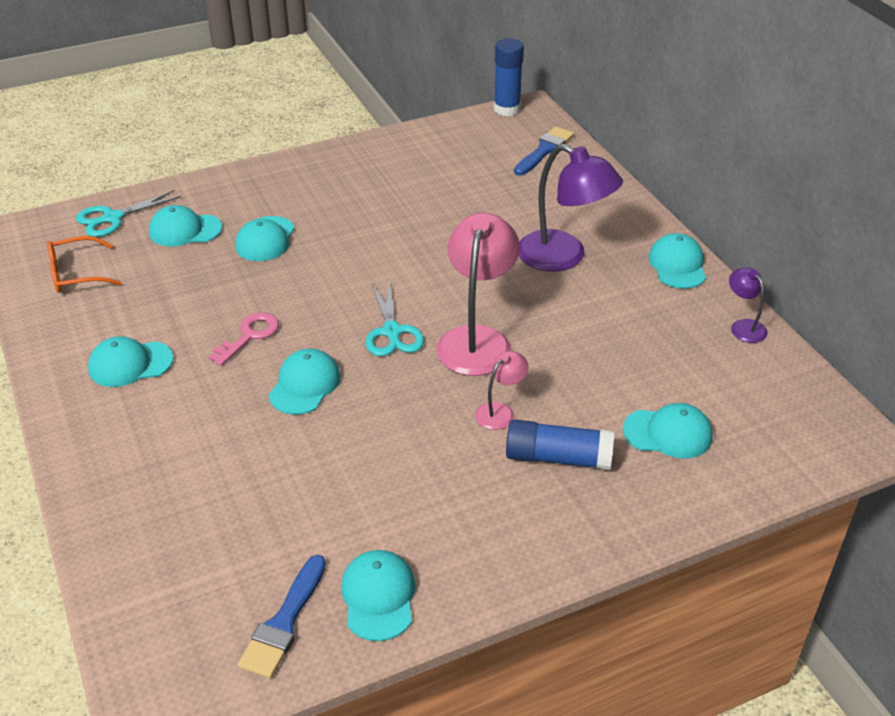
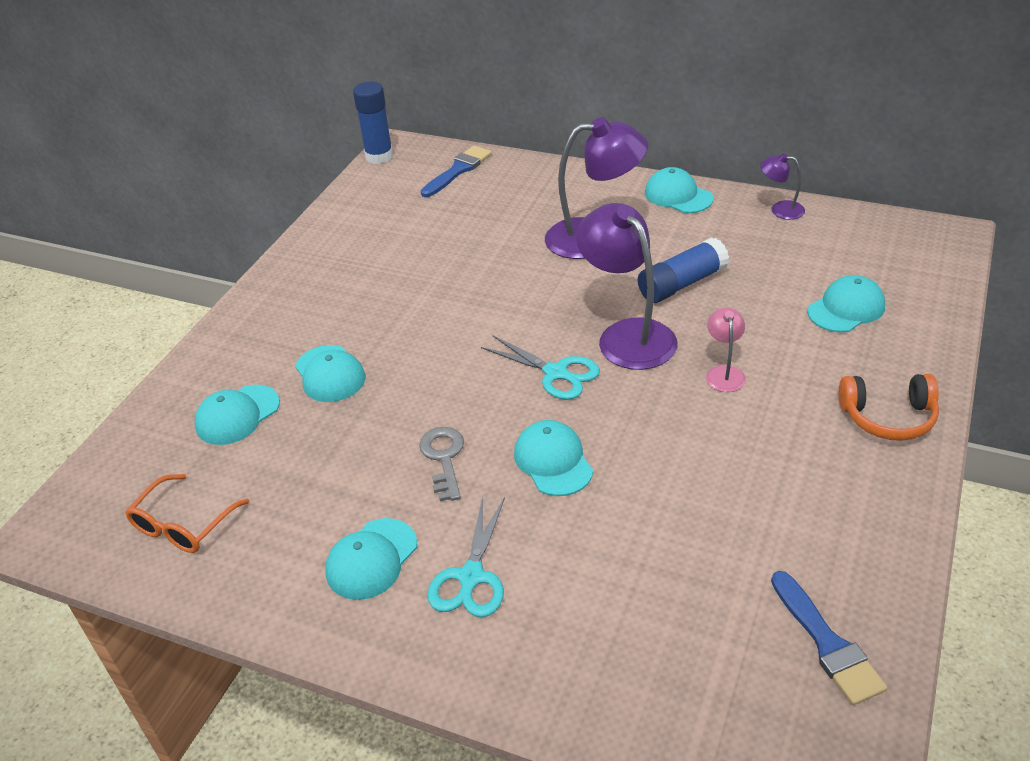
camera: 40 degrees left, 0 degrees up
(112, 218) = (140, 452): turquoise scissors -> turquoise scissors (471, 577)
(249, 336) = (444, 458): pink key -> grey key
(378, 597) = (856, 565): turquoise cap -> none
(477, 339) = (627, 335): pink lamp -> purple lamp
(544, 150) = (458, 170): blue brush -> blue brush turned 45 degrees clockwise
(558, 458) = (810, 375): blue glue stick -> blue glue stick (682, 284)
(565, 528) = (888, 417): none -> orange headphones

